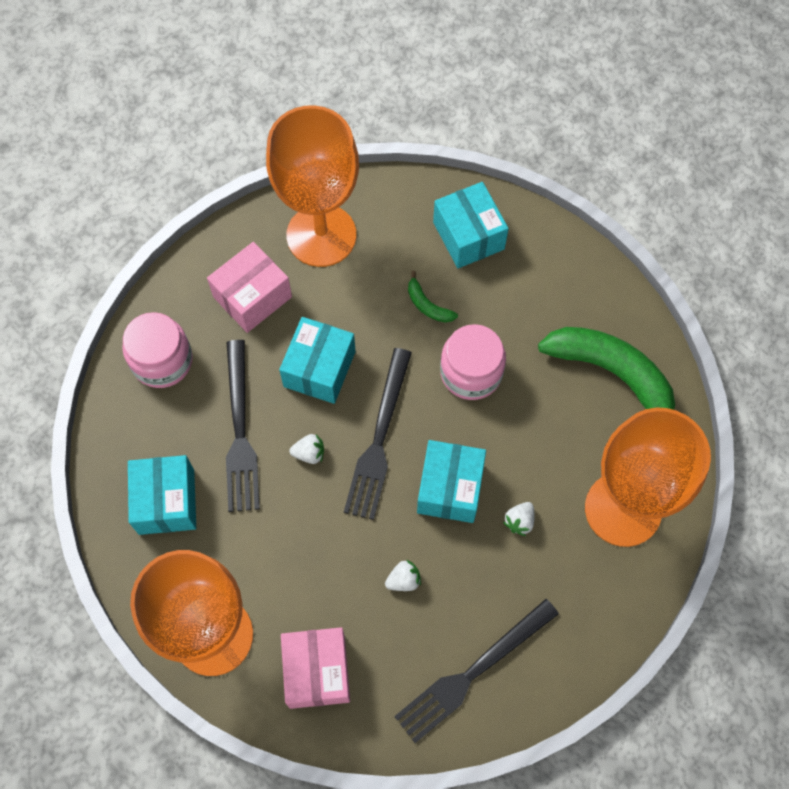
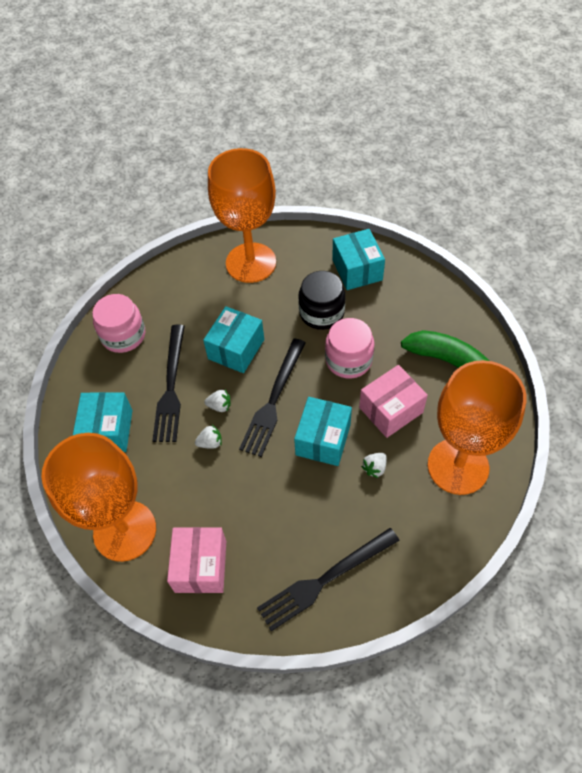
camera: 10 degrees right, 10 degrees down
(252, 297) = (195, 298): pink box -> pink box (391, 410)
(403, 580) = (278, 503): white strawberry -> white strawberry (210, 443)
(427, 305) = (321, 312): green banana -> black jar

